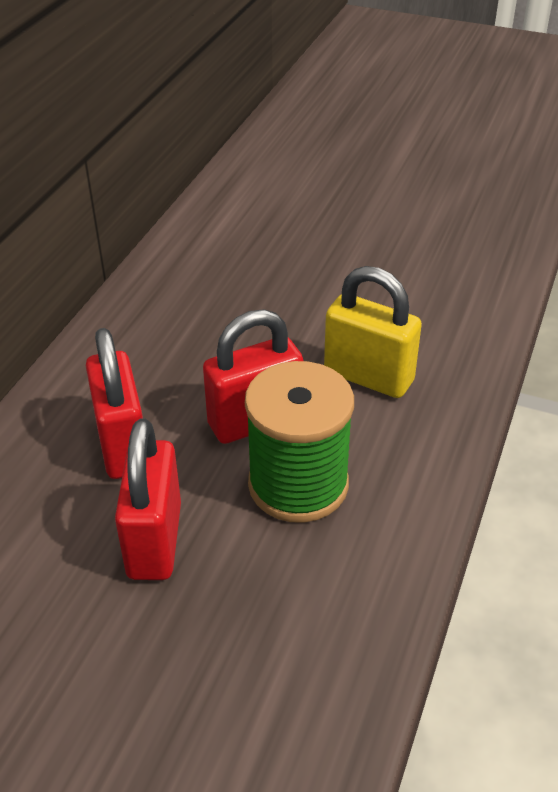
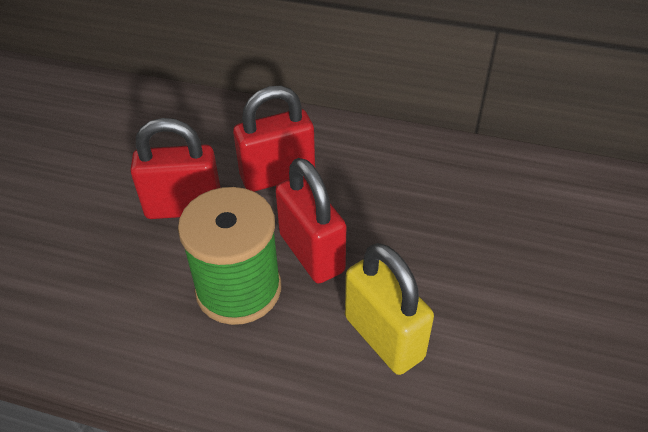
camera: 85 degrees right, 5 degrees up
(368, 377) = (384, 337): yellow padlock -> yellow padlock turned 60 degrees counterclockwise

